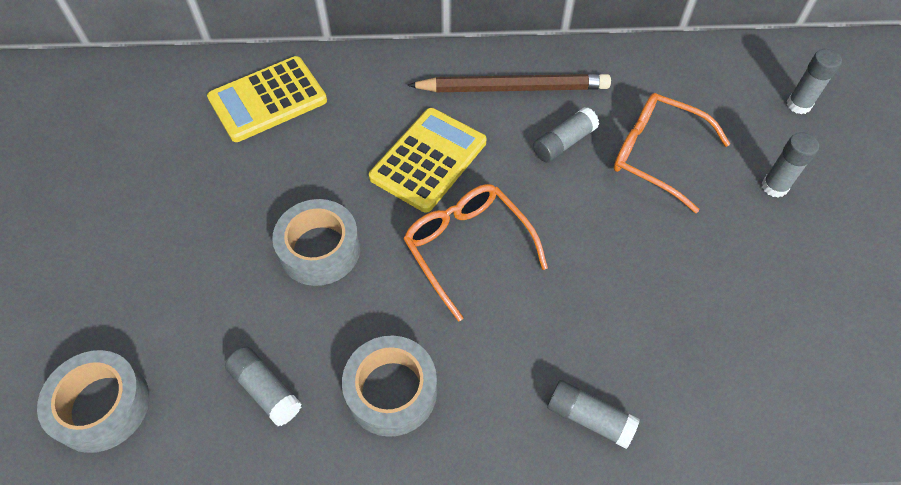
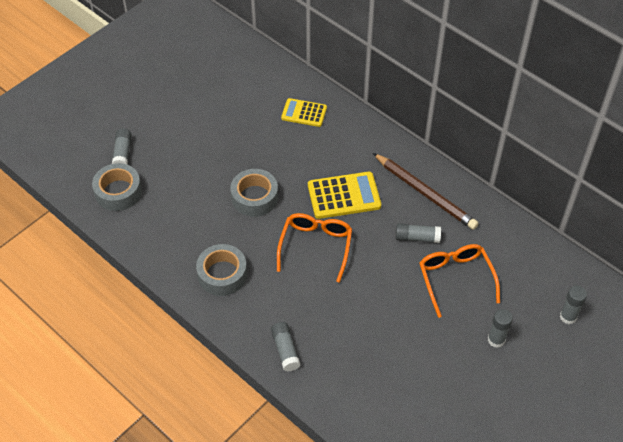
camera: 45 degrees right, 5 degrees down
(266, 390) = (178, 234): grey glue stick -> grey glue stick (122, 153)
(268, 99) = (304, 113): yellow calculator -> yellow calculator, size x0.65

